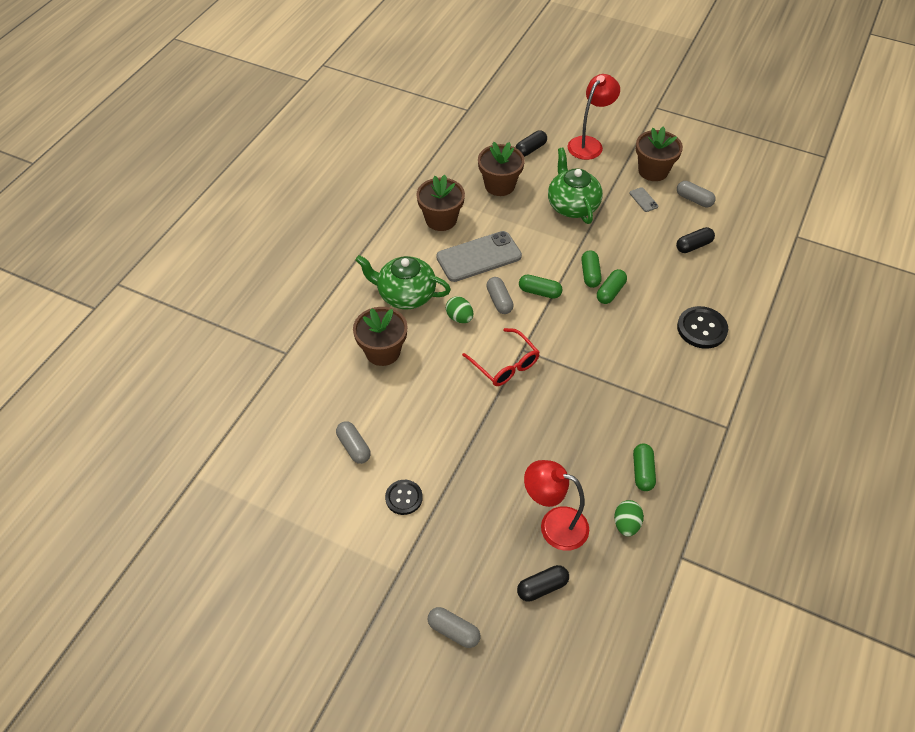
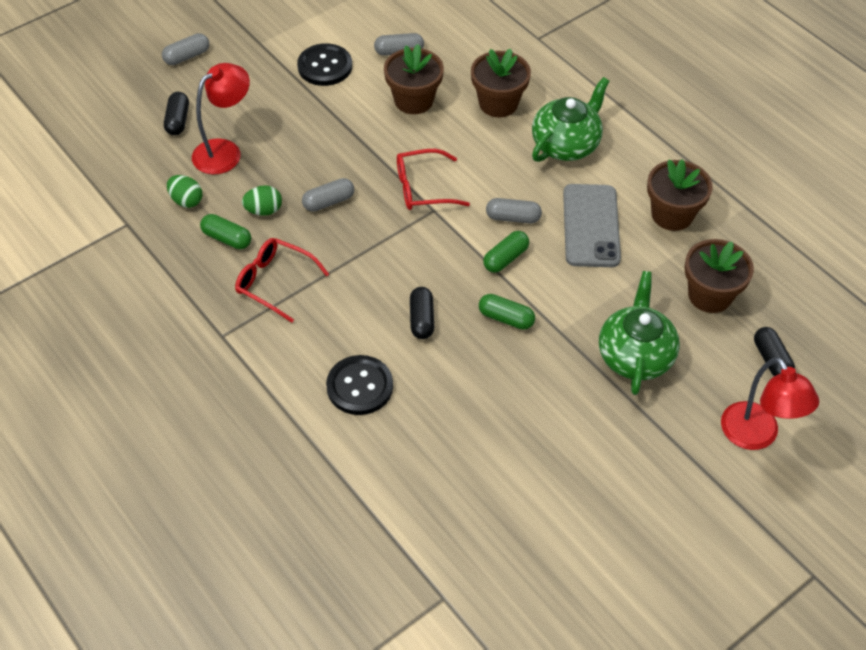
camera: 115 degrees right, 0 degrees up
(404, 498) = (325, 66): black button -> black button, size x1.51
(459, 318) = (508, 176): green egg -> green egg (263, 210)
(572, 206) = (635, 355): green teapot -> green teapot turned 90 degrees counterclockwise
(610, 292) = (467, 325): green capsule -> none
(643, 200) = (608, 443): grey phone -> none
(653, 171) = (663, 487): brown flower pot -> brown flower pot (413, 100)
(658, 418) = (274, 282): none -> red glasses
(693, 246) = (493, 455): black capsule -> black capsule (422, 319)
(694, 200) = (579, 506): grey capsule -> grey capsule (328, 202)

